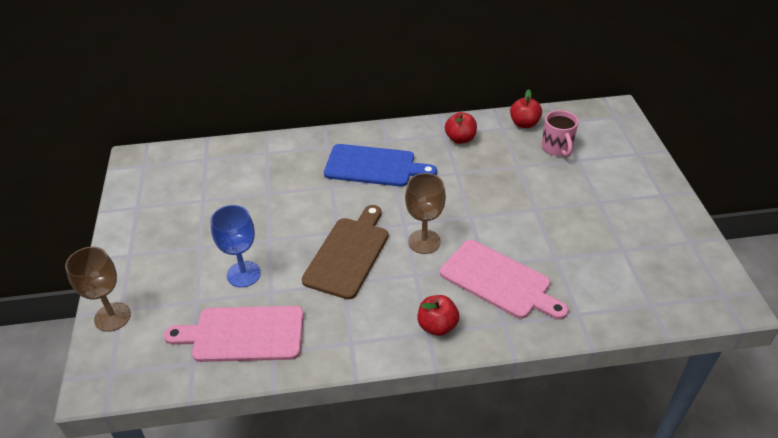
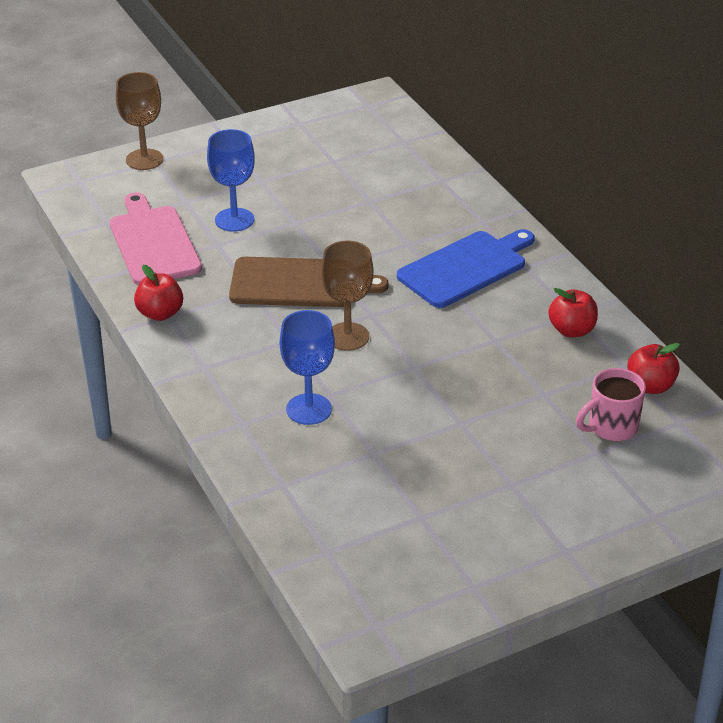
camera: 70 degrees right, 5 degrees down
(374, 166) = (466, 268): blue cutting board -> blue cutting board turned 120 degrees counterclockwise
(437, 326) = (217, 372): red apple -> red apple (160, 313)
(499, 281) = (309, 409): pink cutting board -> blue goblet

